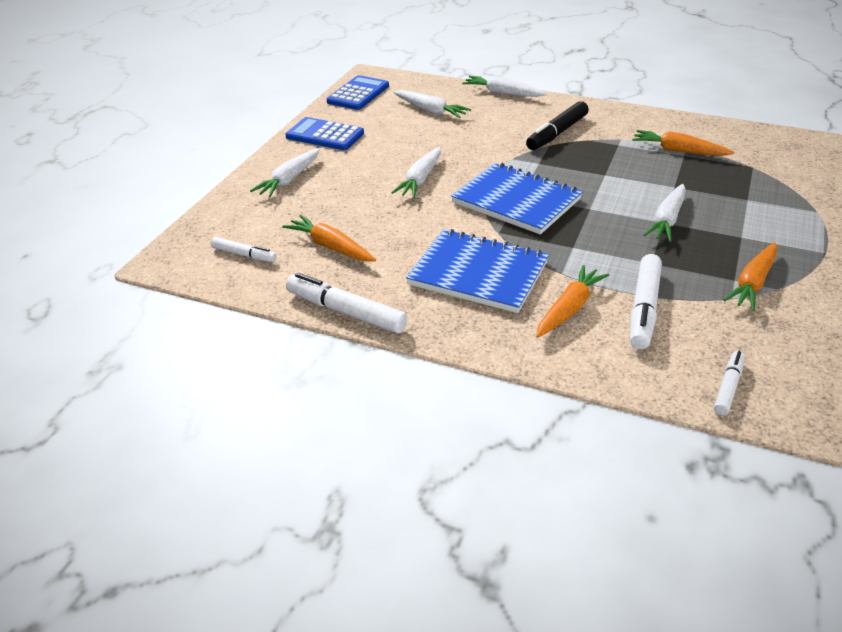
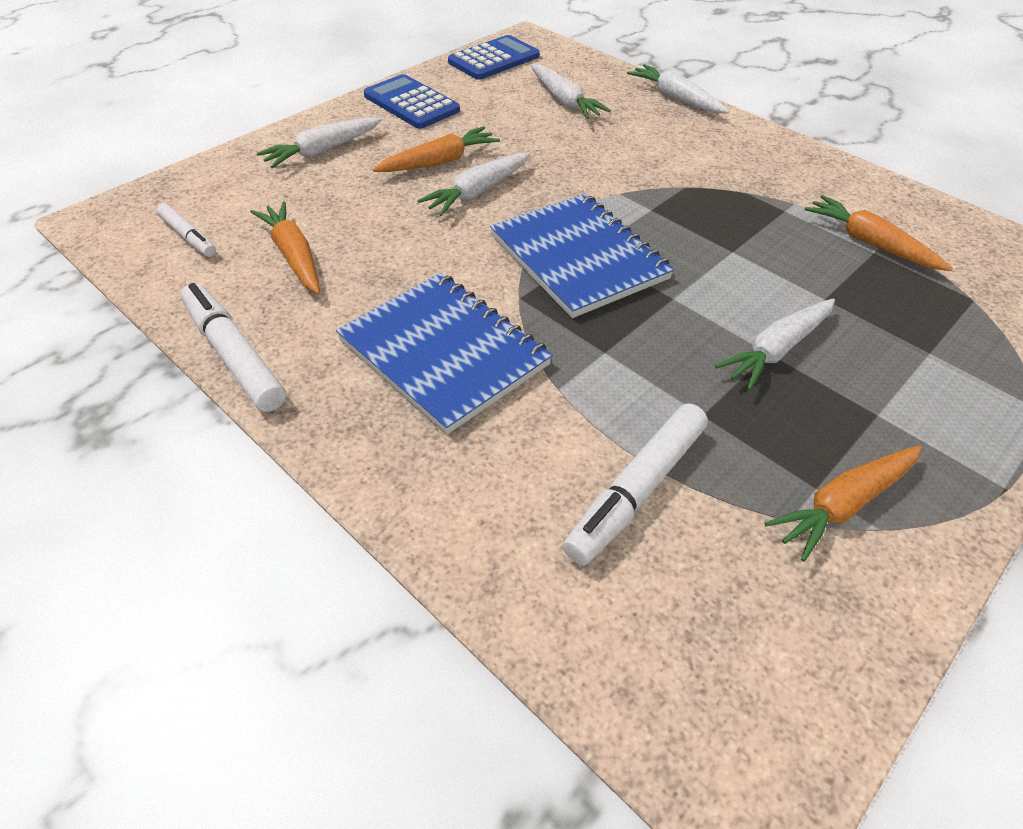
camera: 20 degrees right, 10 degrees up
(557, 133) = (708, 172): black marker -> none
(569, 309) = (526, 452): orange carrot -> orange carrot (439, 162)
(728, 387) = (672, 689): white marker -> none

